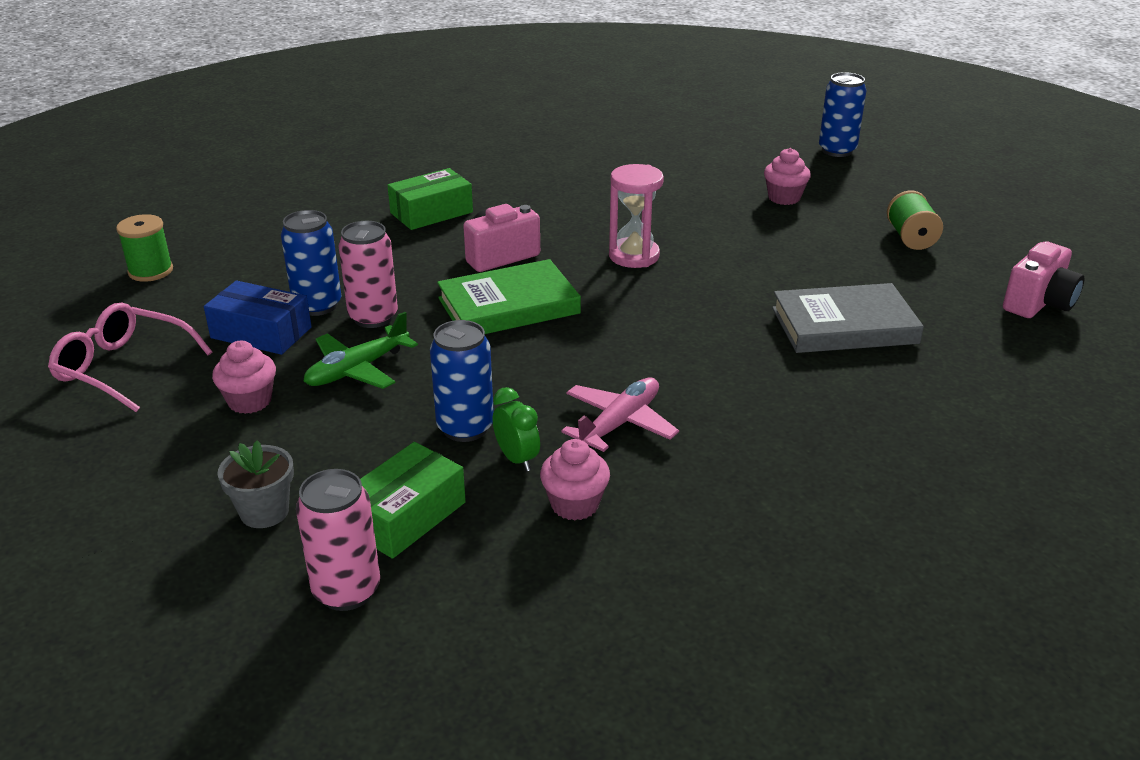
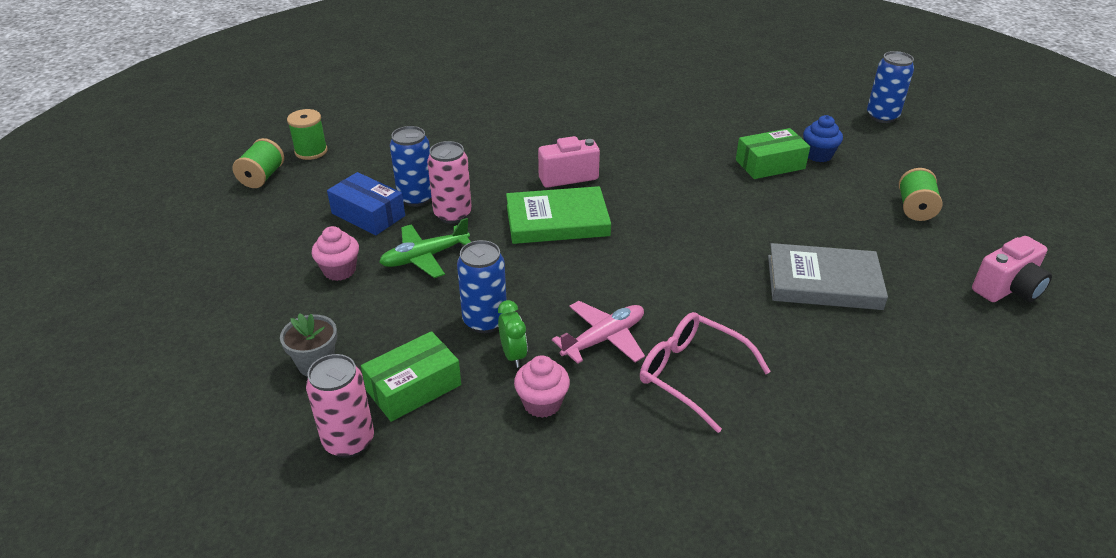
camera: 15 degrees right, 5 degrees up
(94, 309) = (262, 177): none -> green spool
(123, 368) = (264, 228): pink glasses -> pink glasses (691, 374)
(431, 212) = (529, 130): green box -> green box (770, 164)
(634, 256) = (672, 191): pink hourglass -> none
(784, 198) = (818, 155): pink cupcake -> blue cupcake

